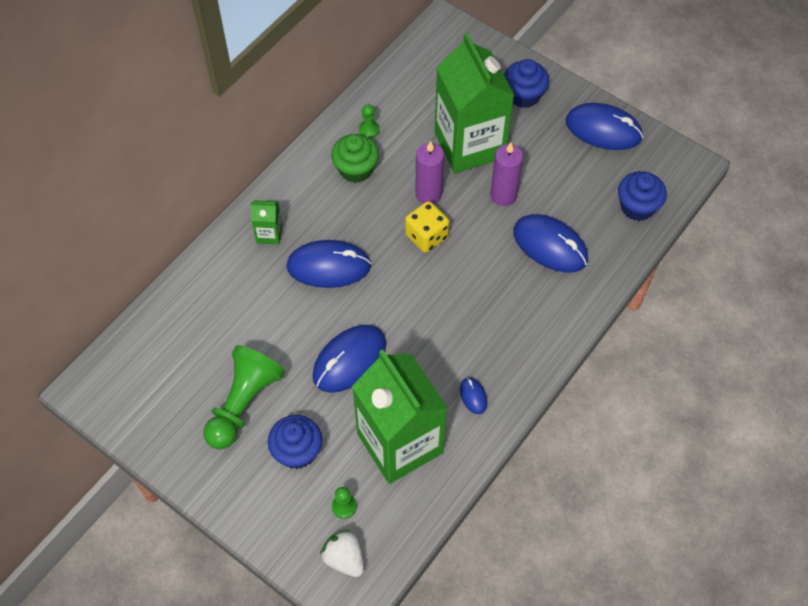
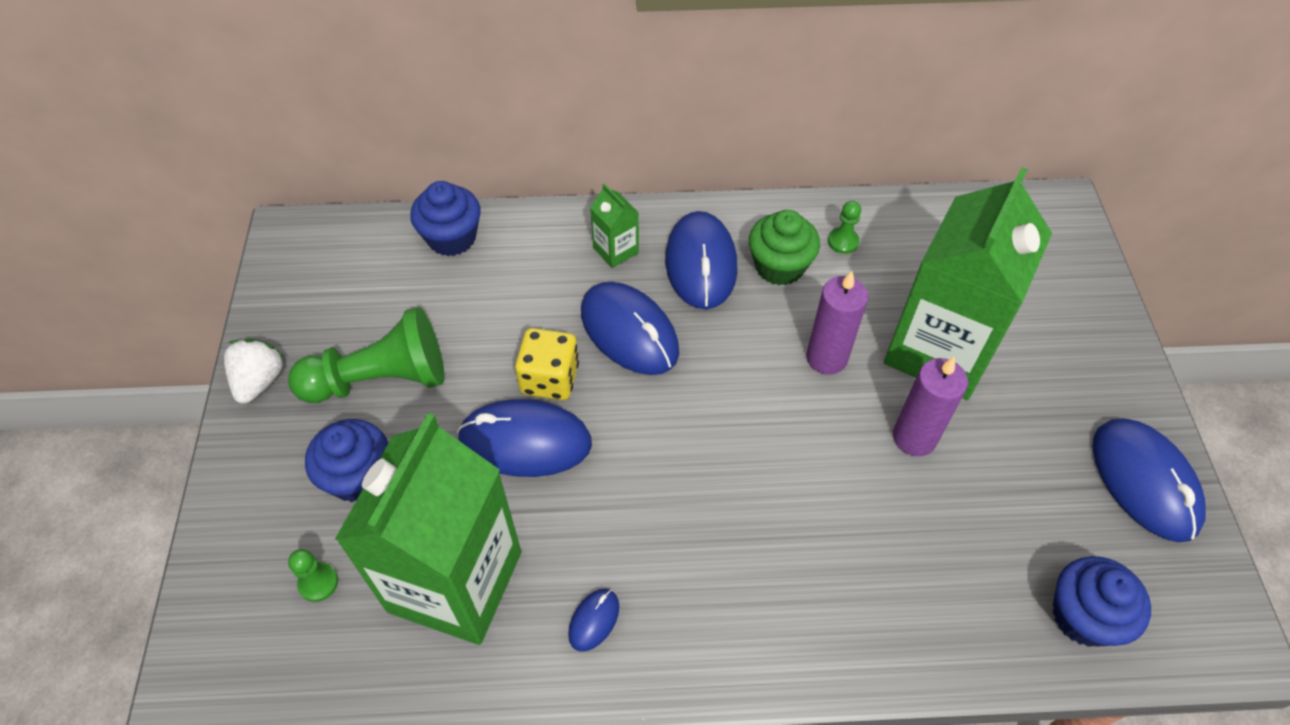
camera: 50 degrees right, 5 degrees down
(344, 558) = (244, 637): white strawberry -> white strawberry (260, 381)
(426, 236) = (768, 398): yellow dice -> yellow dice (550, 379)
(523, 95) = (1076, 355): blue cupcake -> blue cupcake (452, 238)
(550, 246) = (902, 547): blue mouse -> blue mouse (700, 264)

